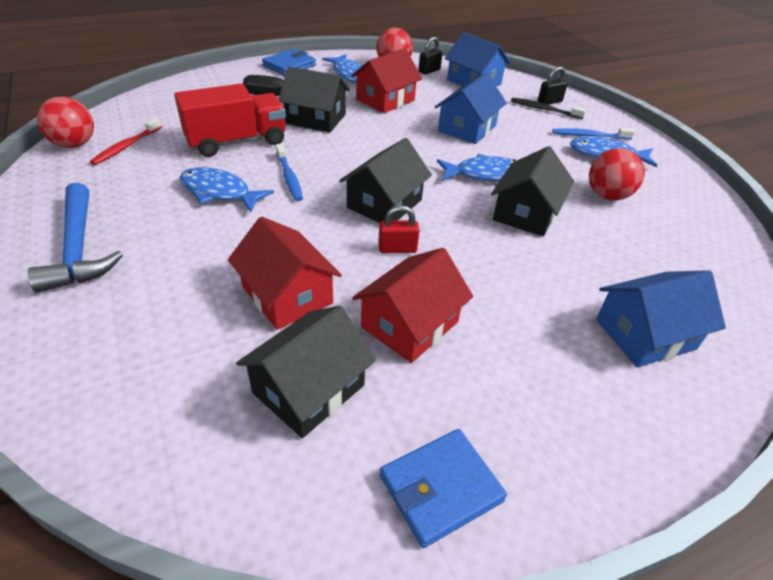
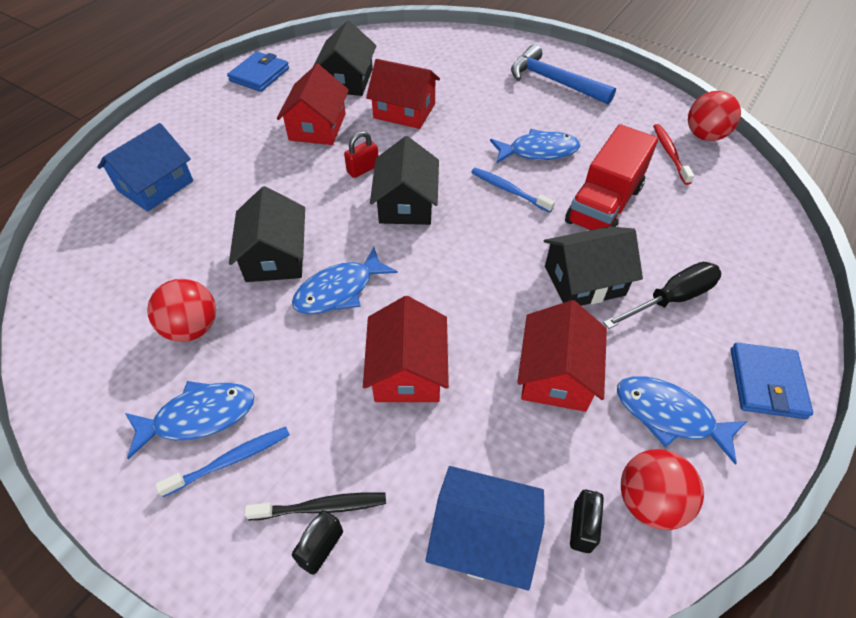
camera: 150 degrees right, 10 degrees up
(467, 128) = (407, 370): blue house -> red house

